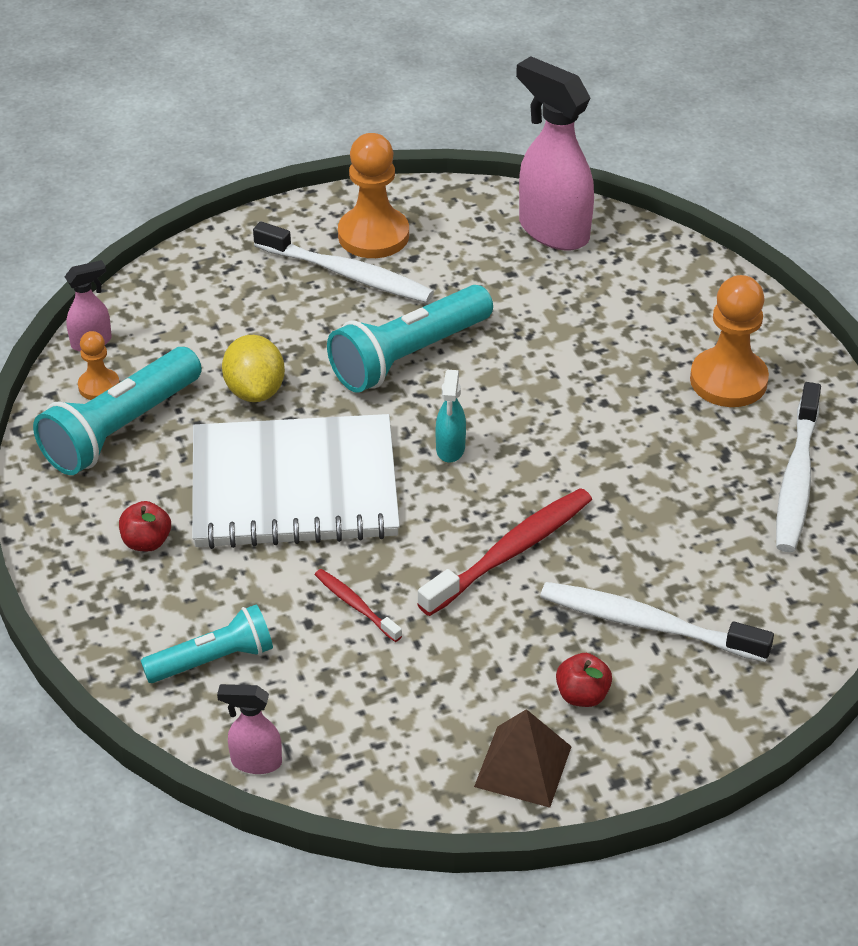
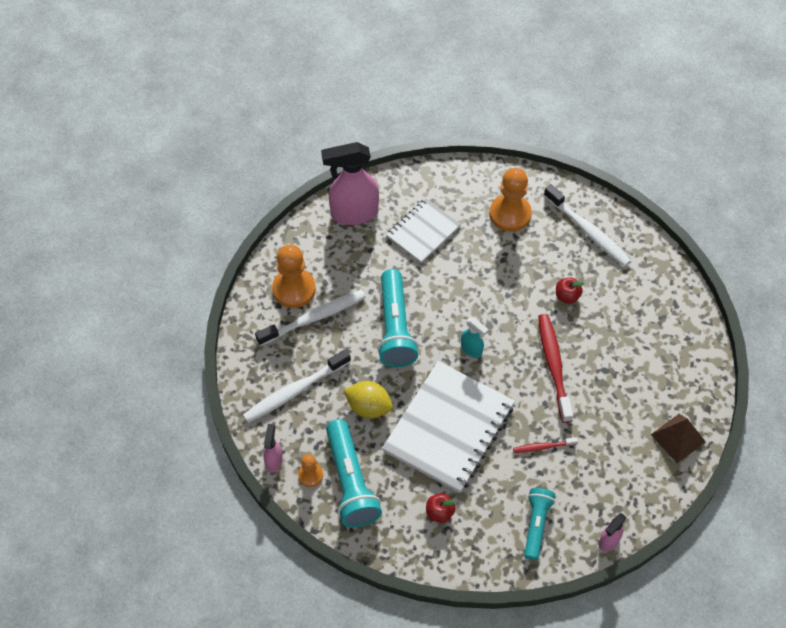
camera: 55 degrees left, 15 degrees up
(582, 695) = (654, 391): red apple -> red apple (567, 296)
(597, 308) = (423, 232): none -> white notebook
(647, 624) = (632, 341): white toothbrush -> white toothbrush (295, 391)

